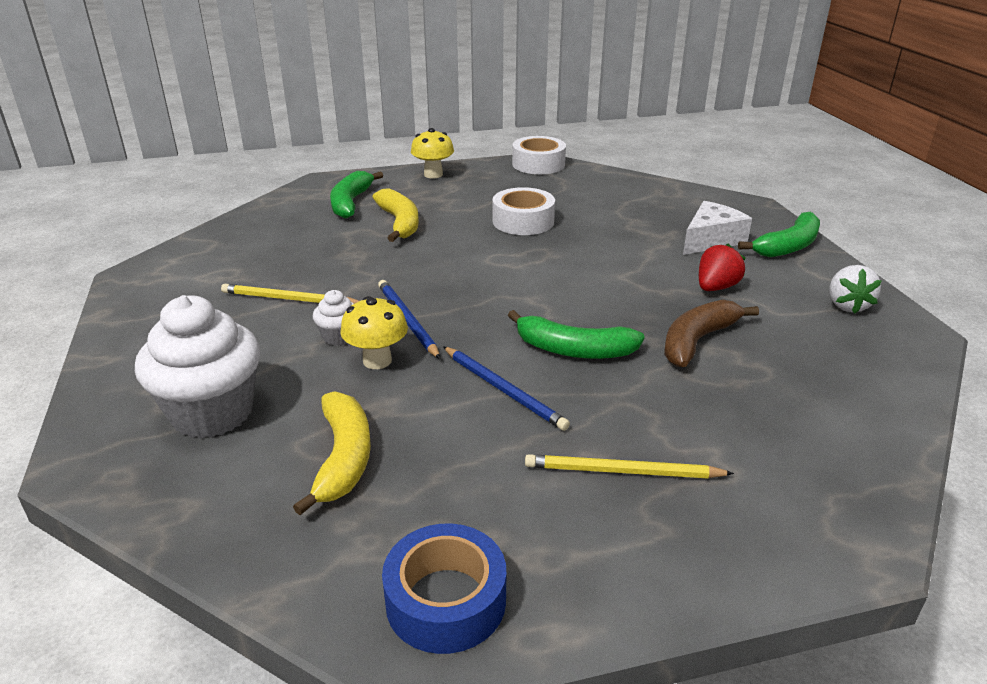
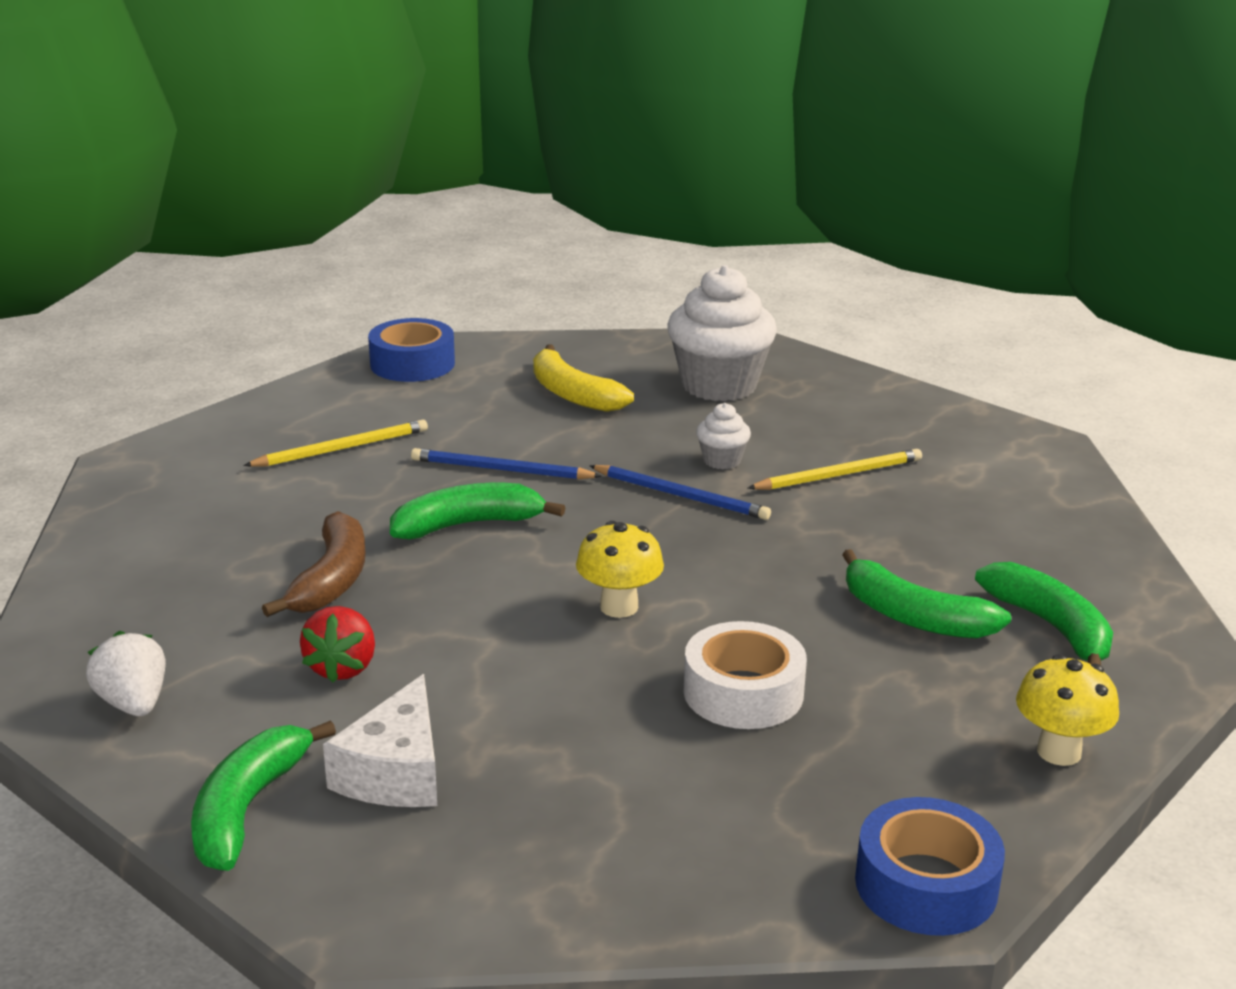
camera: 145 degrees right, 5 degrees down
(377, 361) = (651, 455): yellow mushroom -> yellow mushroom (619, 607)
(400, 223) = (913, 617): yellow banana -> green banana
(538, 164) = (926, 885): white tape -> blue tape

